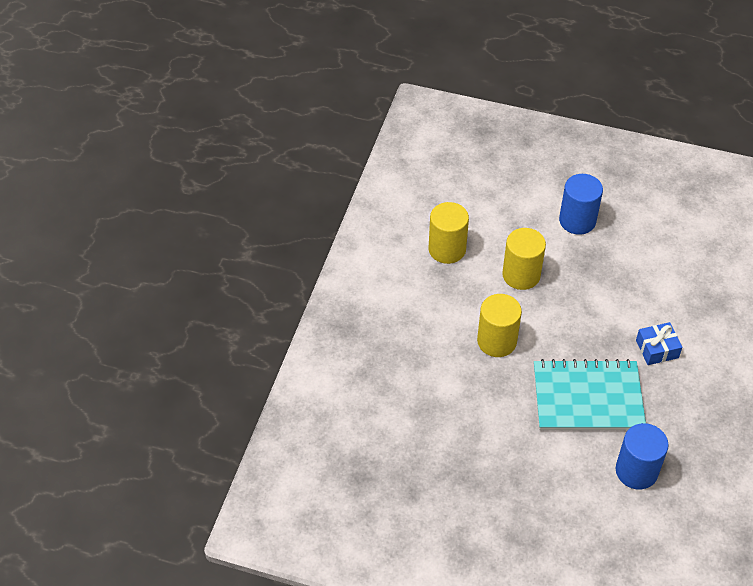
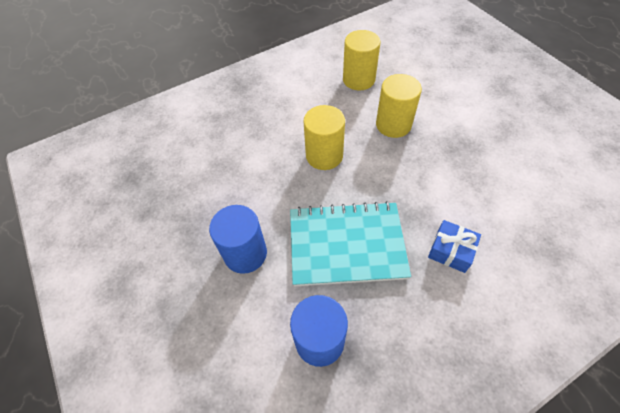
camera: 45 degrees right, 5 degrees up
(577, 221) = (479, 115): blue cylinder -> blue cylinder (245, 253)
(587, 397) = (346, 245): turquoise notebook -> turquoise notebook turned 45 degrees counterclockwise

